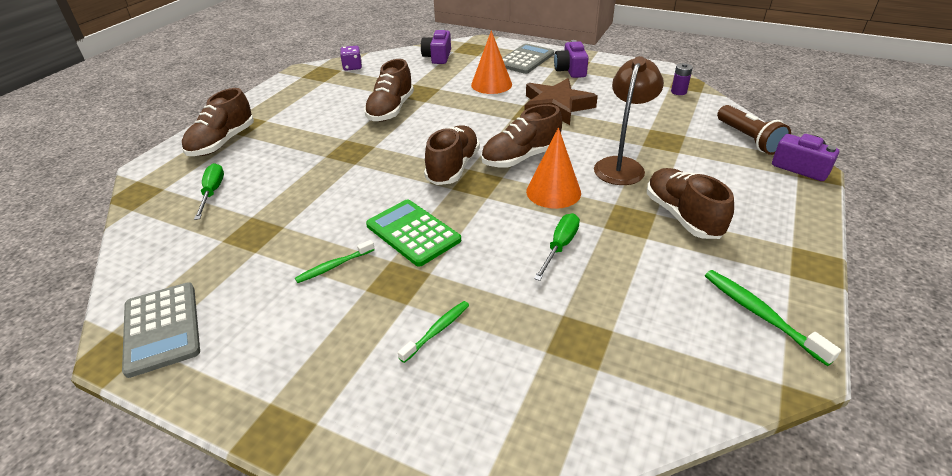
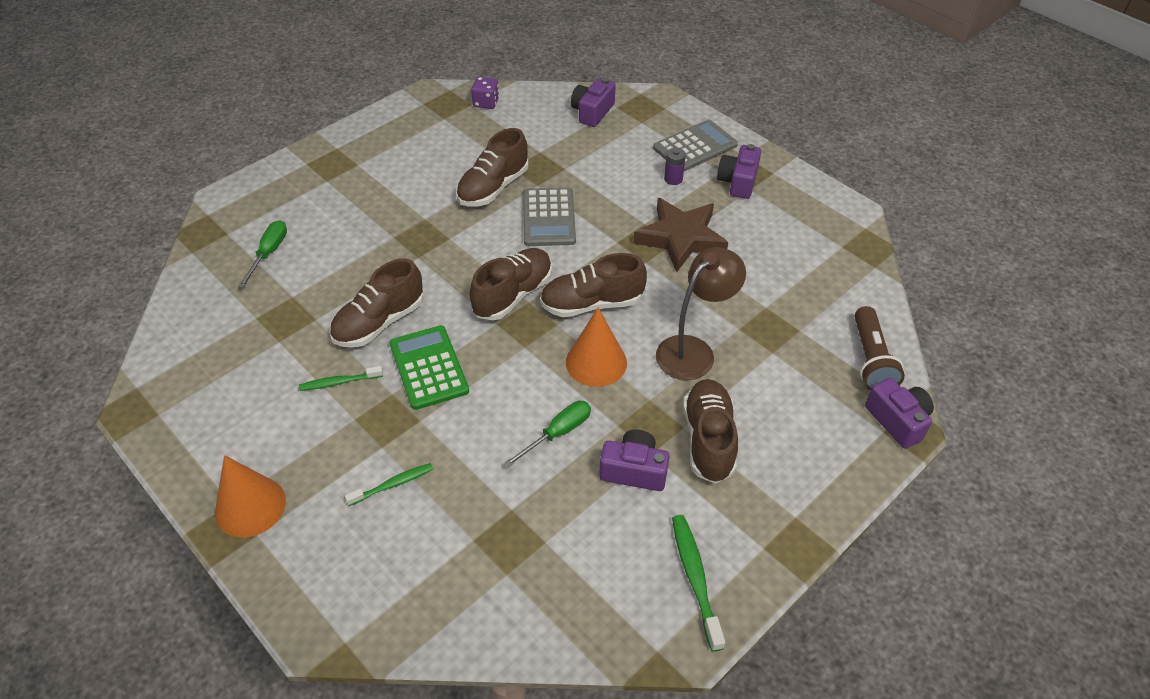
camera: 20 degrees right, 10 degrees up
(162, 328) = (175, 399): grey calculator -> grey calculator (549, 217)
(222, 143) = (302, 185): brown shoe -> brown shoe (379, 322)
(491, 84) = (628, 179): orange cone -> orange cone (250, 506)
(643, 253) = (634, 470): none -> purple camera
(678, 92) = (846, 258): purple battery -> purple battery (673, 179)

